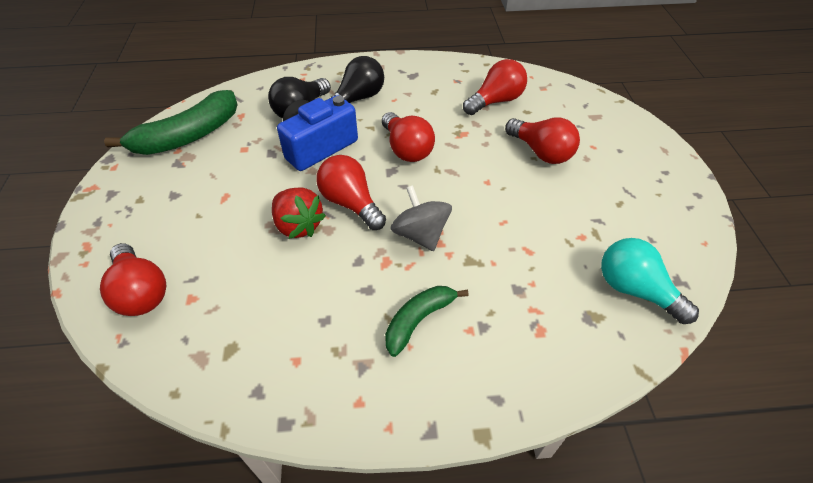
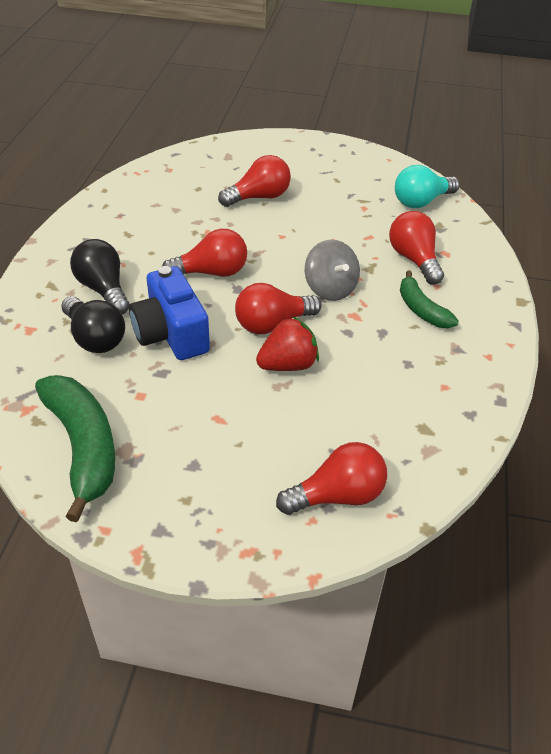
camera: 75 degrees left, 5 degrees down
(420, 234) = (330, 288): grey spinning top -> grey spinning top turned 105 degrees counterclockwise
(495, 101) = (171, 201): red light bulb -> red light bulb (414, 259)

